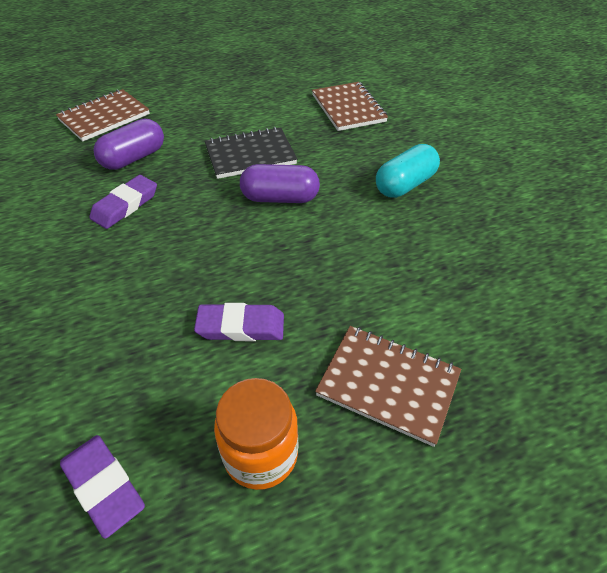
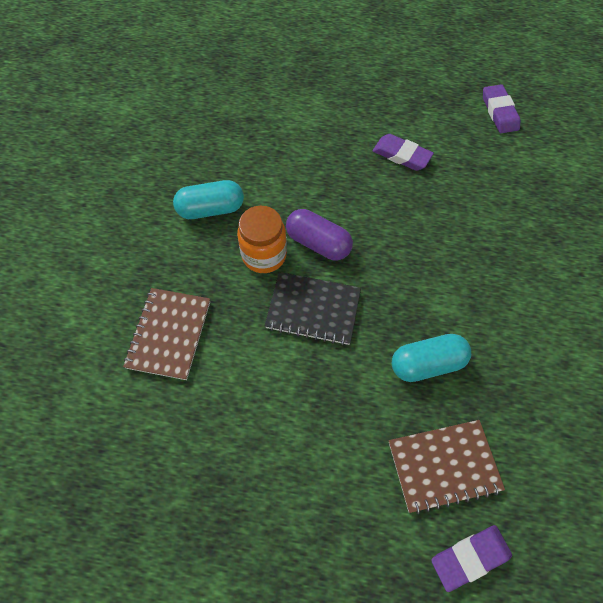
camera: 150 degrees left, 15 degrees up
(125, 205) = (450, 297): purple eraser -> purple eraser (470, 557)
(134, 158) = (427, 363): purple capsule -> turquoise capsule
(260, 454) = (421, 94): orange jar -> orange jar (264, 255)
(388, 384) = (340, 94): brown notebook -> none

